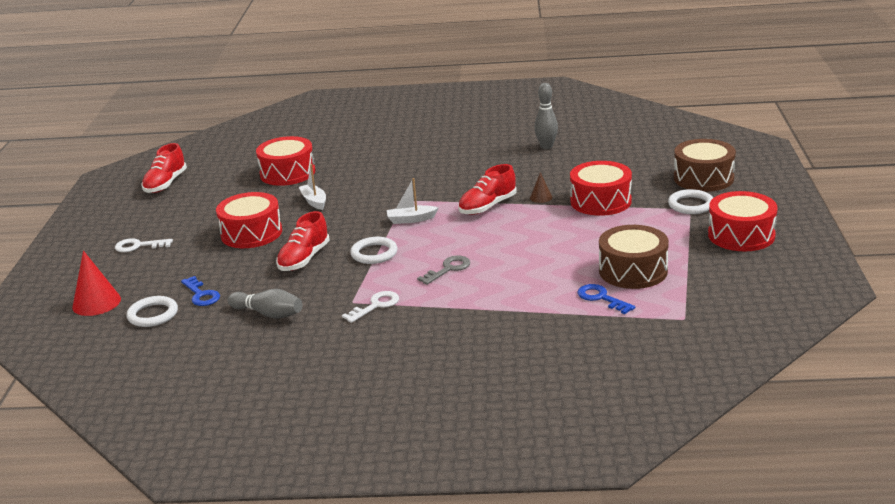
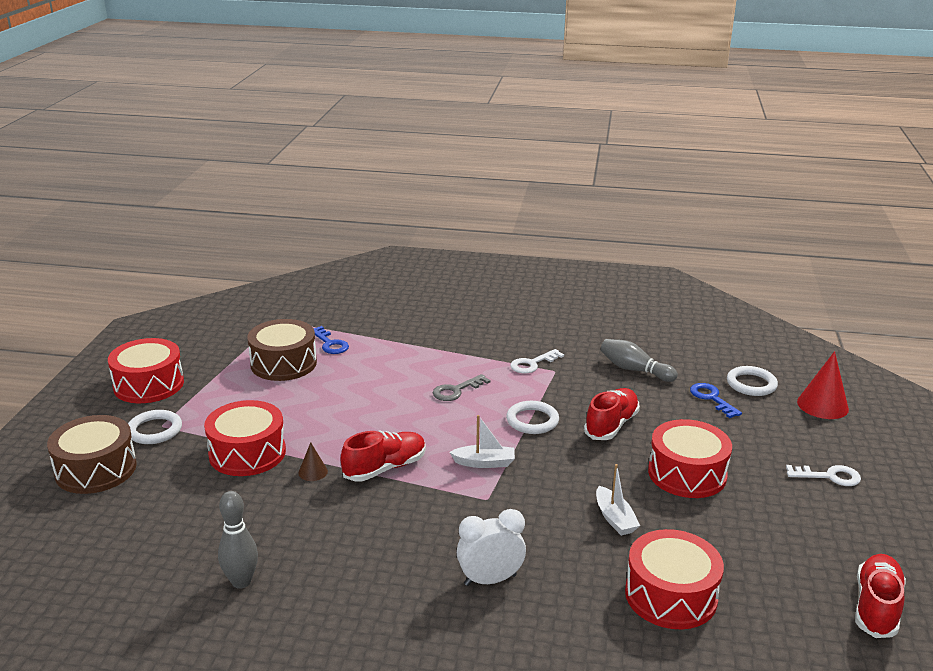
camera: 175 degrees left, 0 degrees up
(397, 165) = (490, 580): none -> white clock

